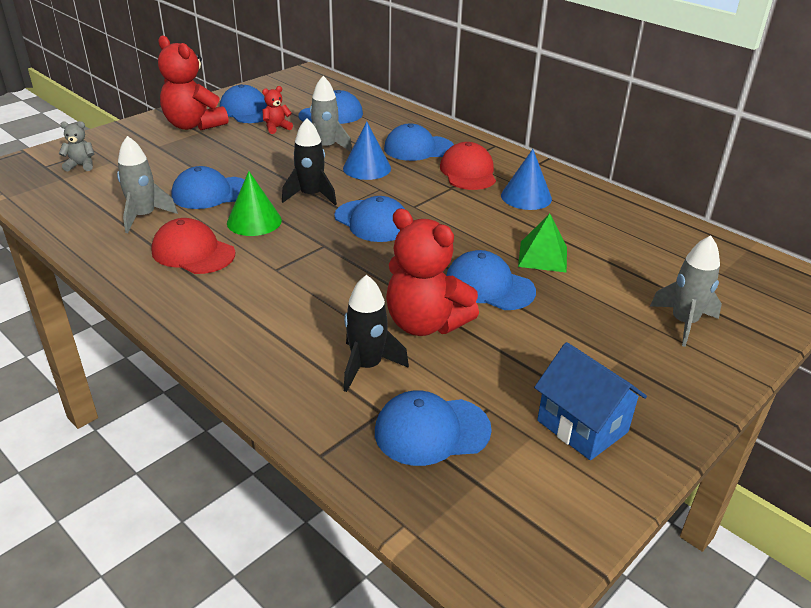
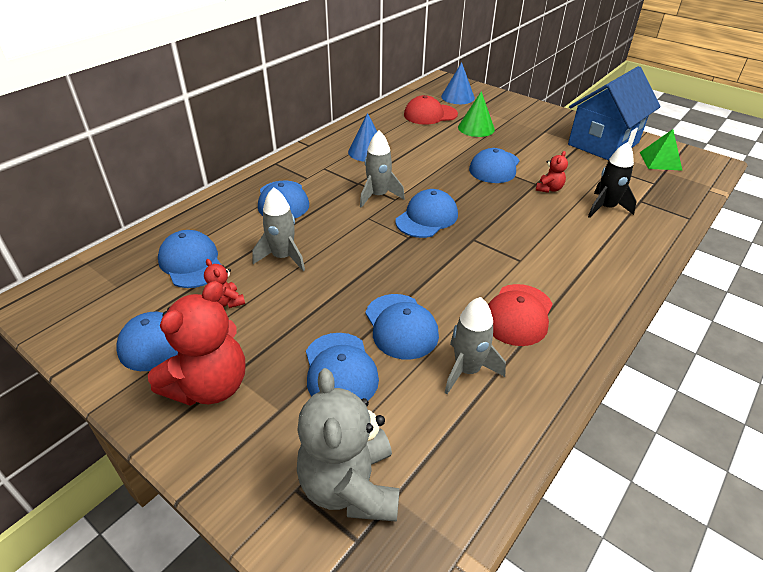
camera: 95 degrees left, 5 degrees up
(81, 165) = (350, 486): grey teddy bear -> grey teddy bear, size x2.14
(254, 221) = (449, 285): green cone -> green cone (476, 128)
(311, 196) = (390, 255): black rocket -> none
(367, 168) = (328, 227): blue cone -> blue cone (457, 97)
(425, 323) = (549, 189): red teddy bear -> red teddy bear, size x0.47
(431, 431) = (641, 184): blue cap -> blue cap (340, 370)
(468, 172) = (329, 175): red cap -> red cap (430, 114)
(542, 256) = (449, 148): green pyramid -> green pyramid (660, 161)
(582, 426) = (603, 143): blue house -> blue house, size x1.61
(683, 323) = (499, 112): grey rocket -> grey rocket (378, 196)

